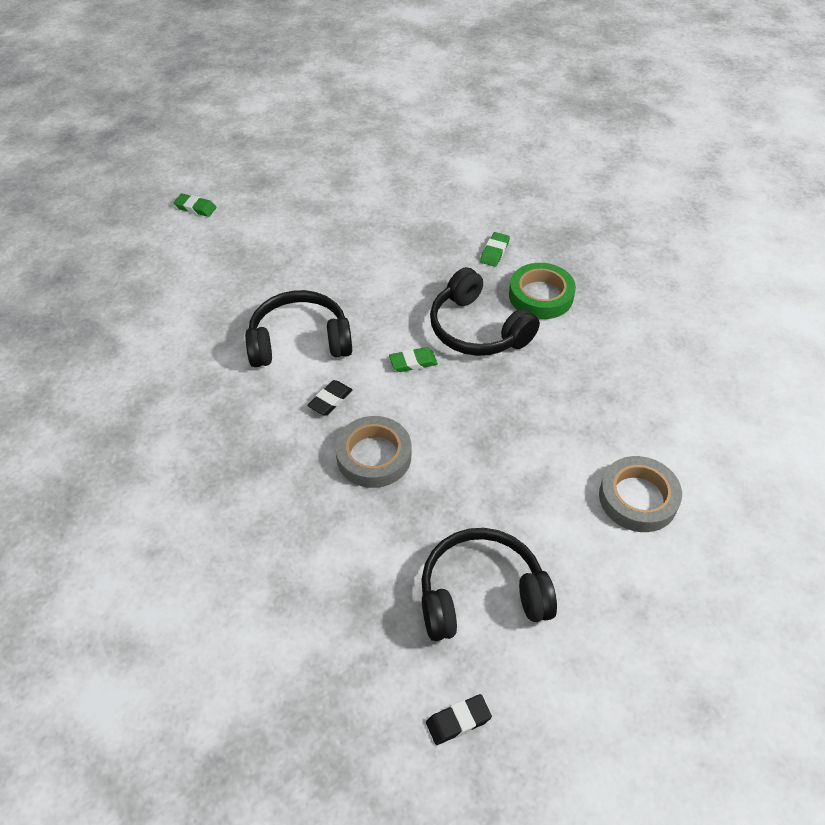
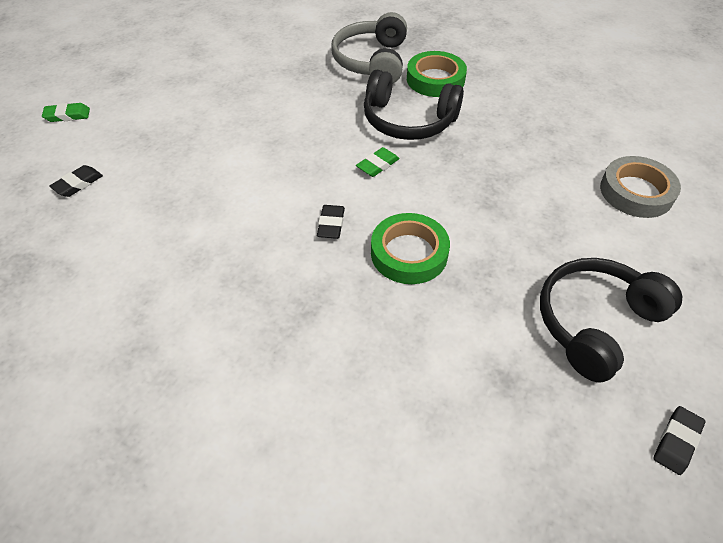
camera: 30 degrees left, 0 degrees up
(164, 276) = (78, 184): none -> black eraser
(299, 341) = (262, 188): black headphones -> none
(374, 456) = (409, 253): grey tape -> green tape
(494, 252) = (372, 61): green eraser -> grey headphones

